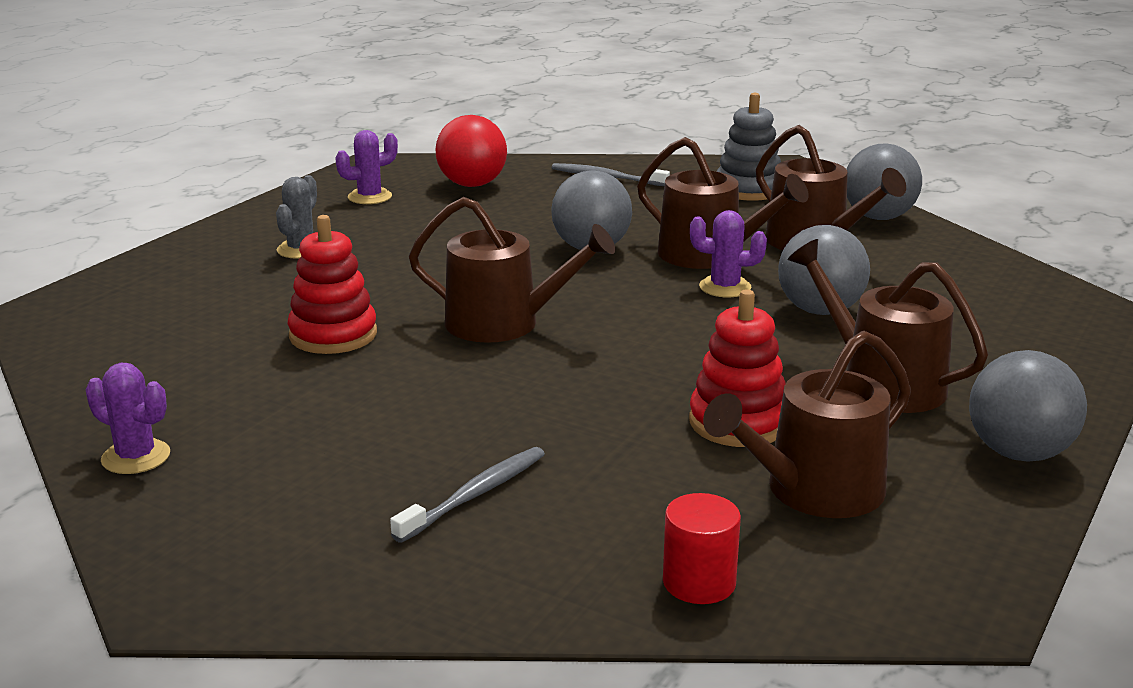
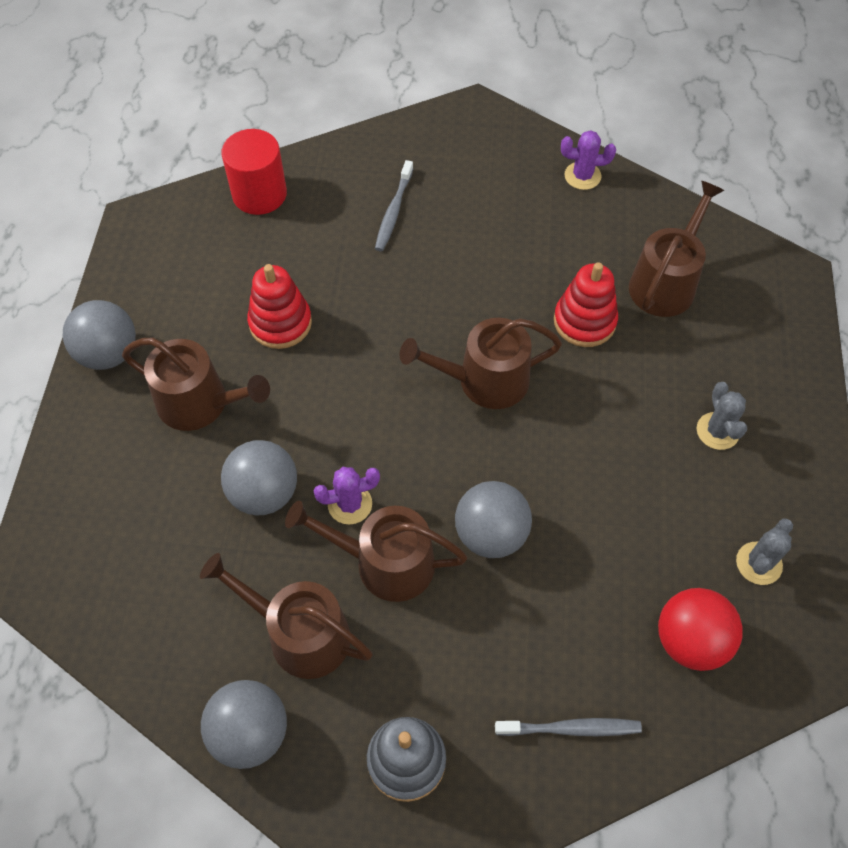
camera: 155 degrees right, 35 degrees up
(370, 197) = (758, 563): purple cactus -> grey cactus
(699, 582) = (259, 194): red cylinder -> red cylinder, size x1.56
(814, 491) = (221, 276): brown watering can -> brown watering can (665, 282)

